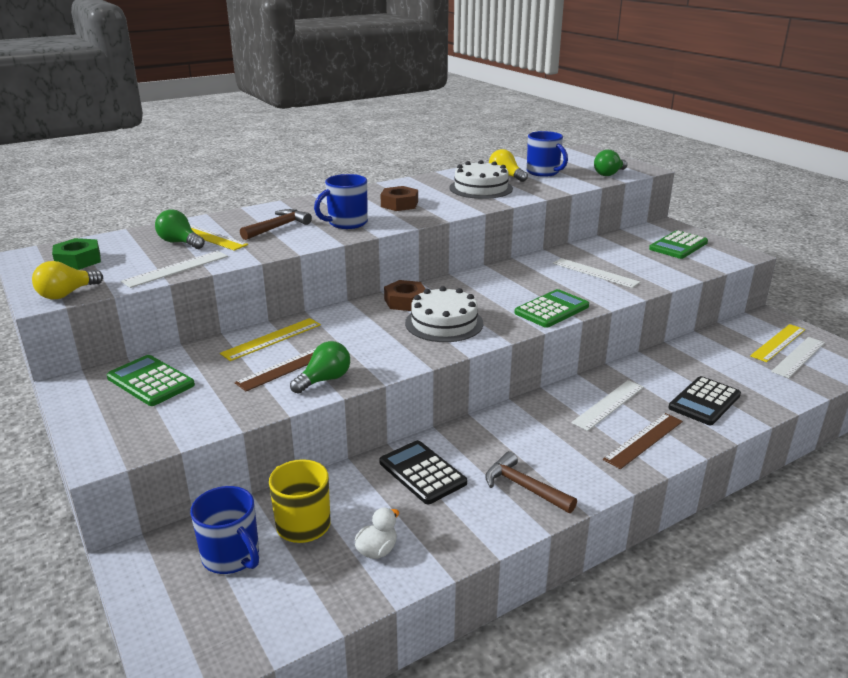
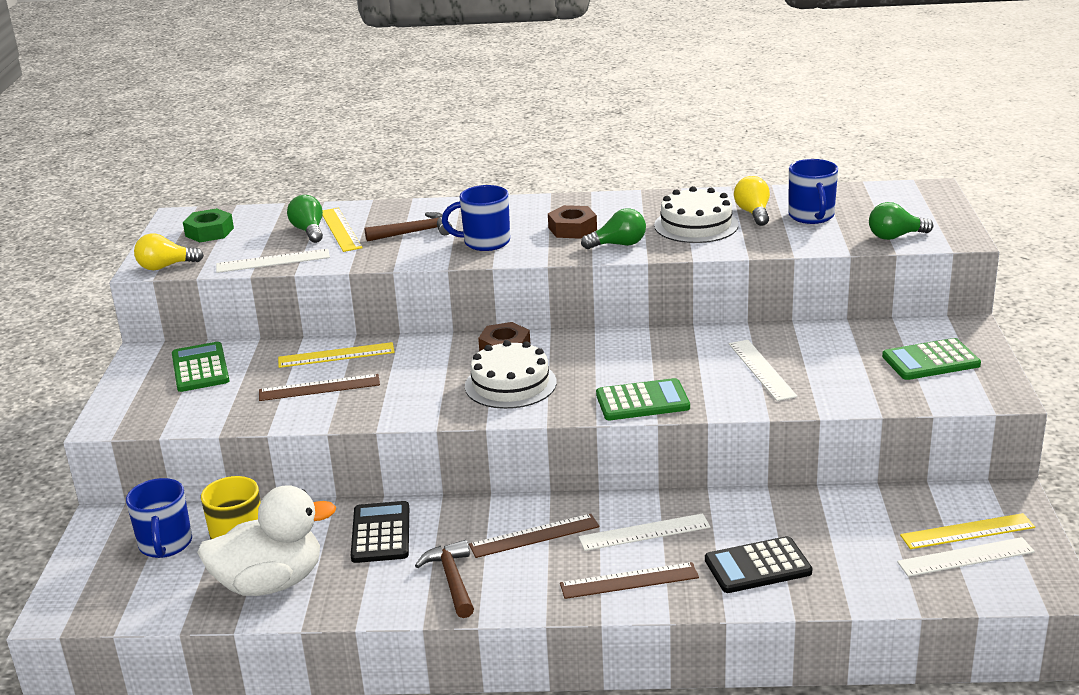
camera: 35 degrees right, 0 degrees up
(324, 380) = (332, 410): green light bulb -> green light bulb (618, 244)
(377, 550) = (270, 583): white duck -> white duck, size x2.40
(540, 433) = (534, 536): none -> brown ruler

